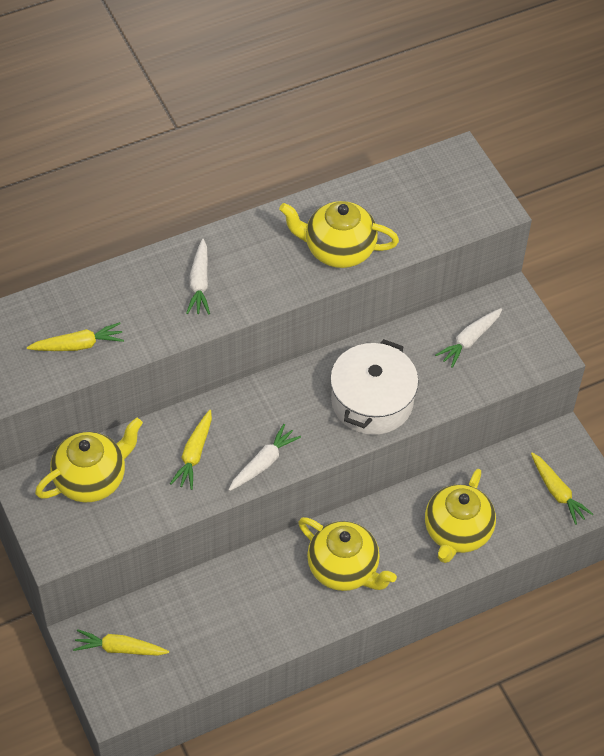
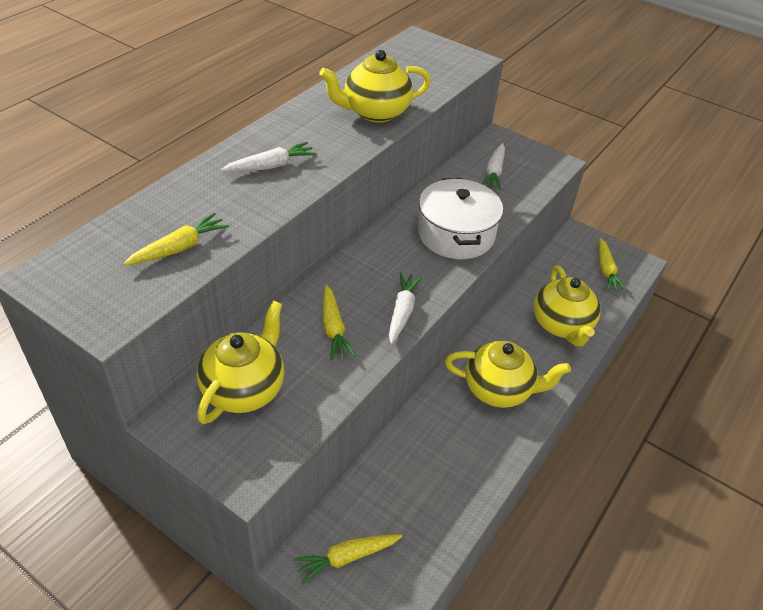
camera: 30 degrees left, 10 degrees down
(199, 283) = (271, 166): white carrot -> white carrot turned 90 degrees counterclockwise
(557, 492) = (606, 270): yellow carrot -> yellow carrot turned 60 degrees clockwise

